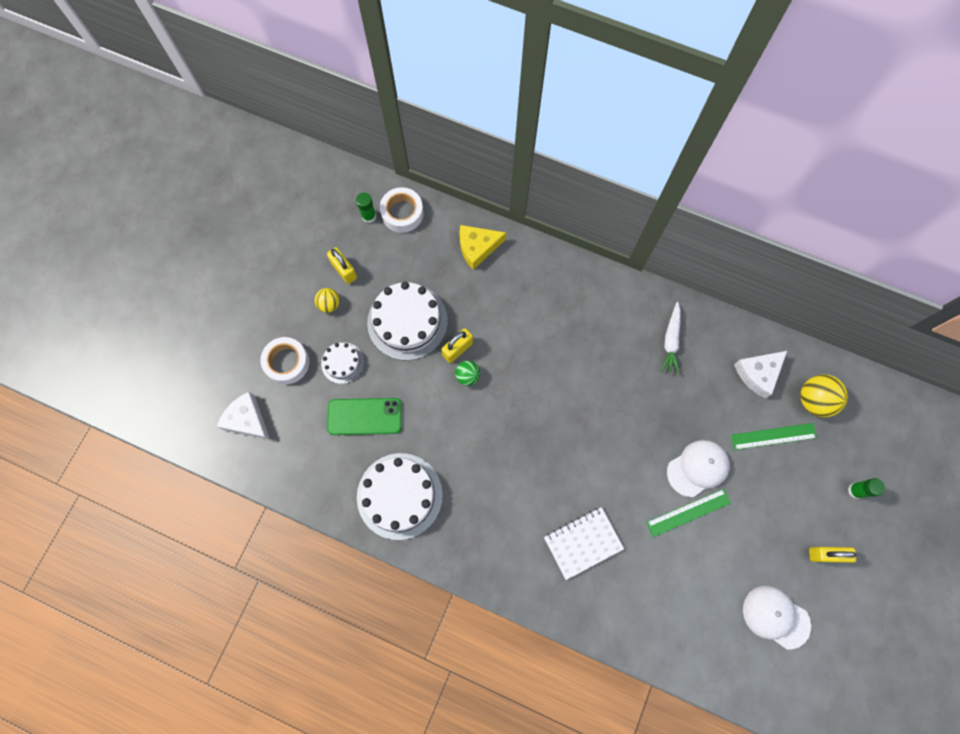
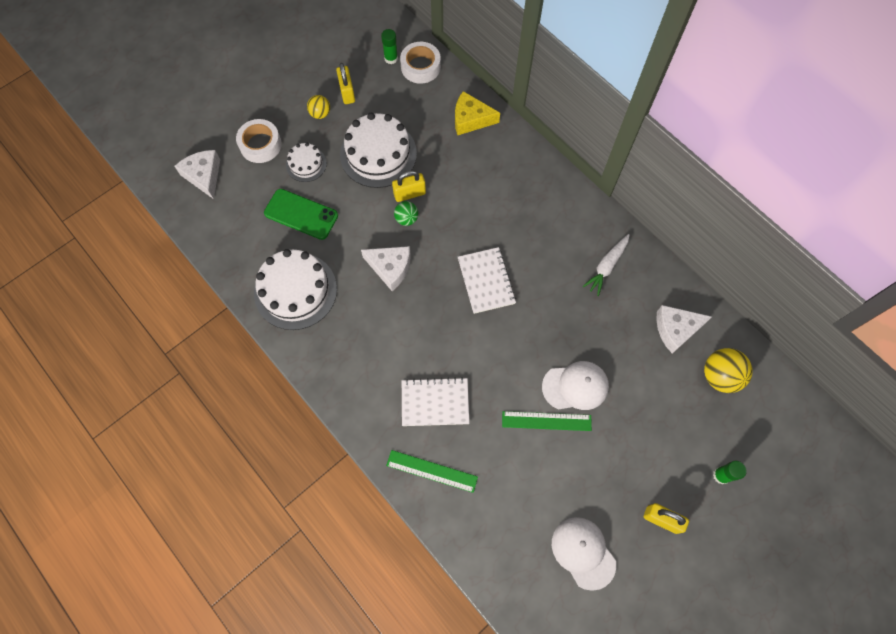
camera: 25 degrees right, 5 degrees down
(477, 432) = (390, 268): none -> white cheese
(571, 404) = (486, 281): none -> white notebook
(773, 436) = (663, 390): green ruler -> green ruler (432, 471)

